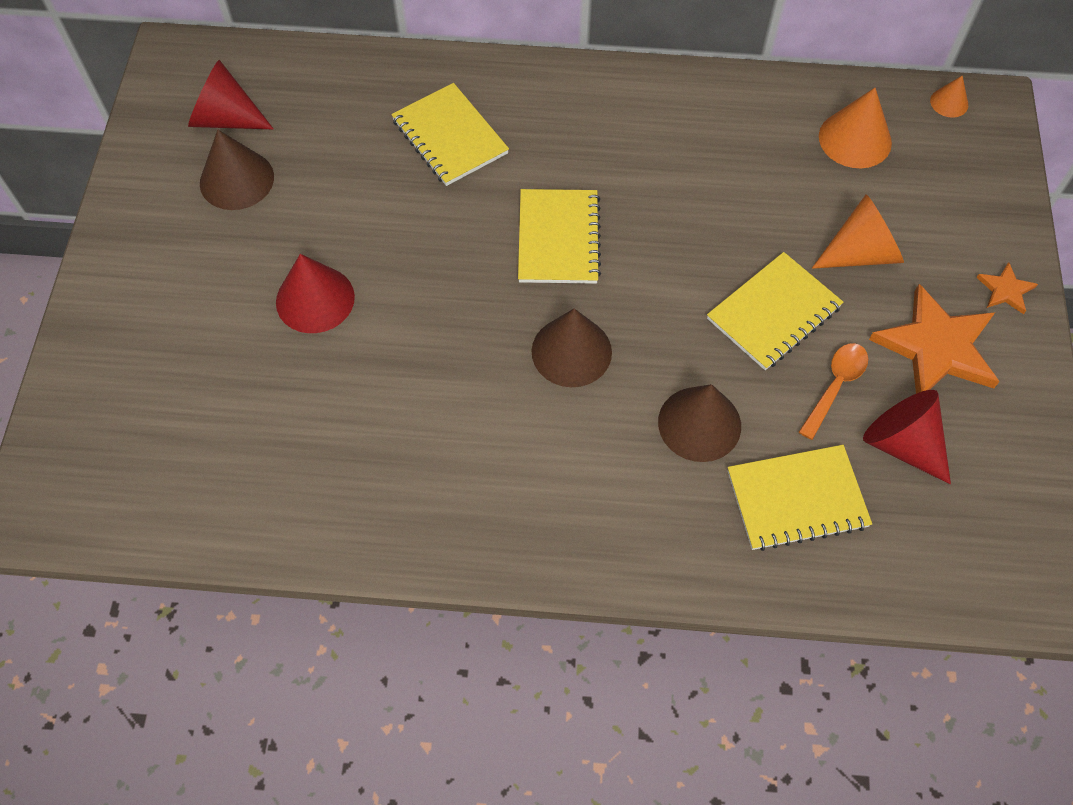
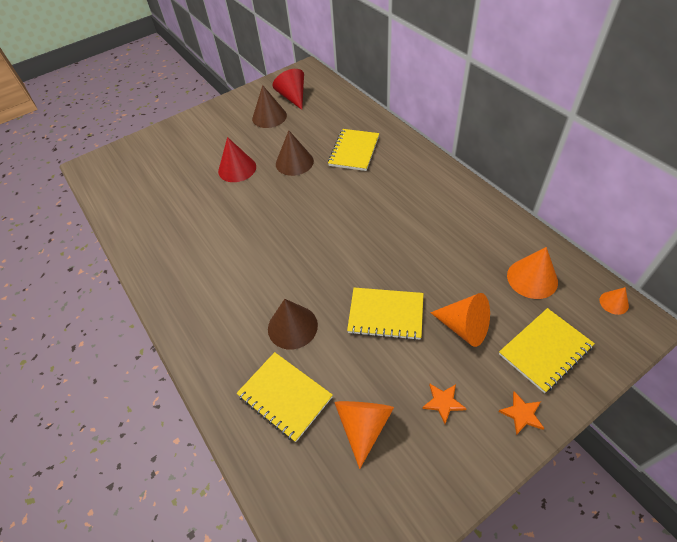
camera: 55 degrees right, 10 degrees down
(558, 238) = (341, 213): yellow notebook -> yellow notebook (545, 350)
(571, 351) = (287, 256): brown cone -> brown cone (294, 162)
(835, 386) = (369, 369): orange spoon -> none
(902, 443) = (363, 425): red cone -> orange cone
(936, 347) = (443, 402): orange star -> orange star, size x0.47

